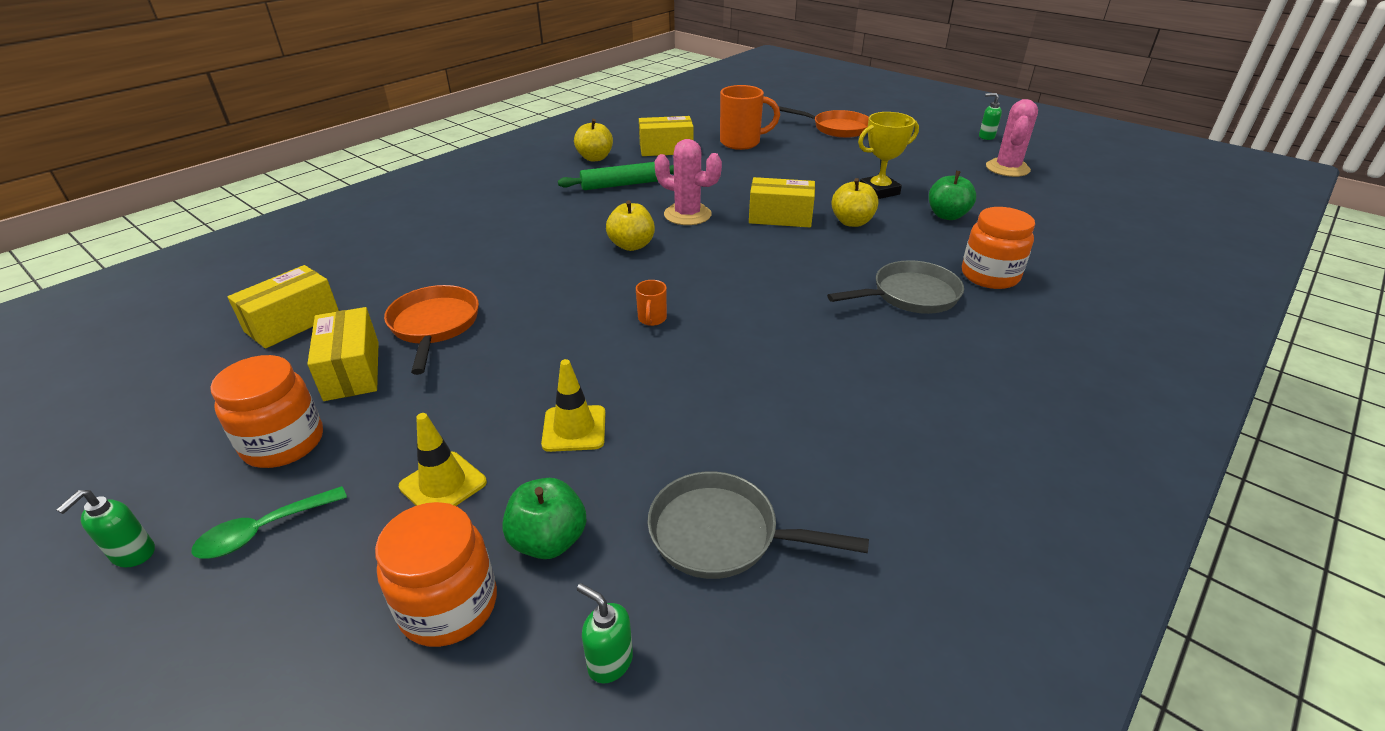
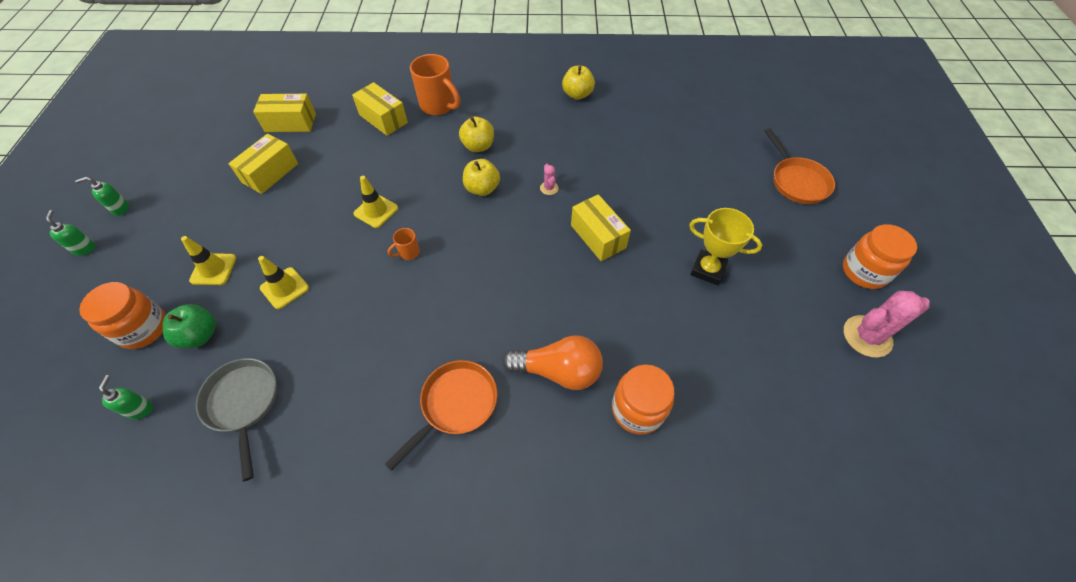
camera: 50 degrees right, 20 degrees up
(263, 530) = (152, 234): green spoon -> none
(284, 443) = (206, 195): orange jar -> orange jar (864, 271)
(434, 326) = (328, 171): orange pan -> orange pan (455, 405)
(556, 316) = (376, 211): none -> yellow traffic cone
(622, 185) = (555, 131): green rolling pin -> none
(666, 149) = (632, 116): yellow box -> yellow box (383, 119)
(687, 215) = (549, 188): pink cactus -> pink cactus, size x0.48
(742, 142) = (694, 145): orange mug -> orange mug (438, 106)
(852, 222) = (635, 280): yellow apple -> yellow apple (478, 146)
(910, 295) = (558, 371): grey pan -> orange light bulb
(947, 215) = (714, 334): green apple -> none
(986, 137) = (922, 289): green soap dispenser -> green soap dispenser (85, 249)

